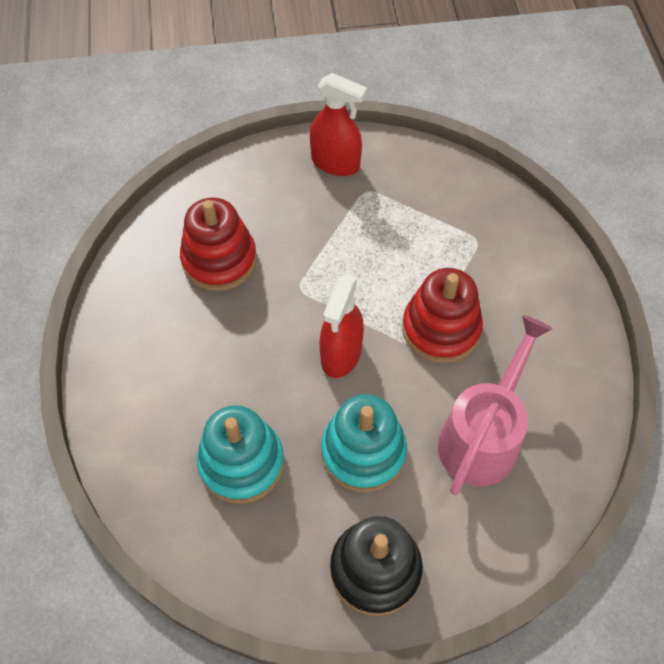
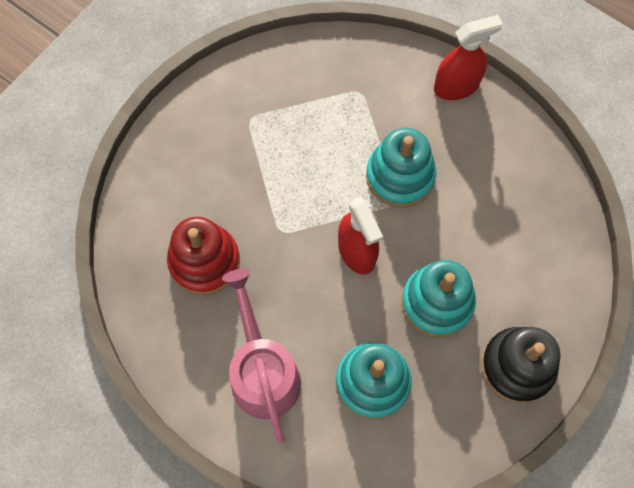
camera: 45 degrees left, 10 degrees up
(335, 163) = (206, 116): red spray bottle -> red spray bottle (456, 86)
(441, 329) = (400, 176): red stacking toy -> turquoise stacking toy
(483, 436) = (494, 224): pink watering can -> pink watering can (263, 371)

